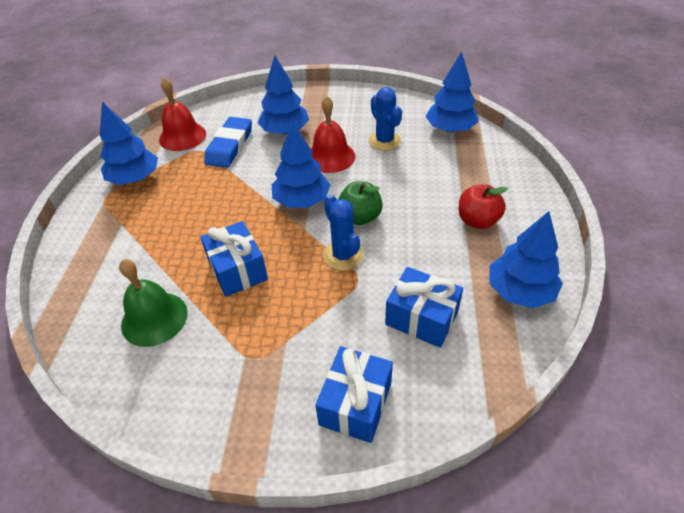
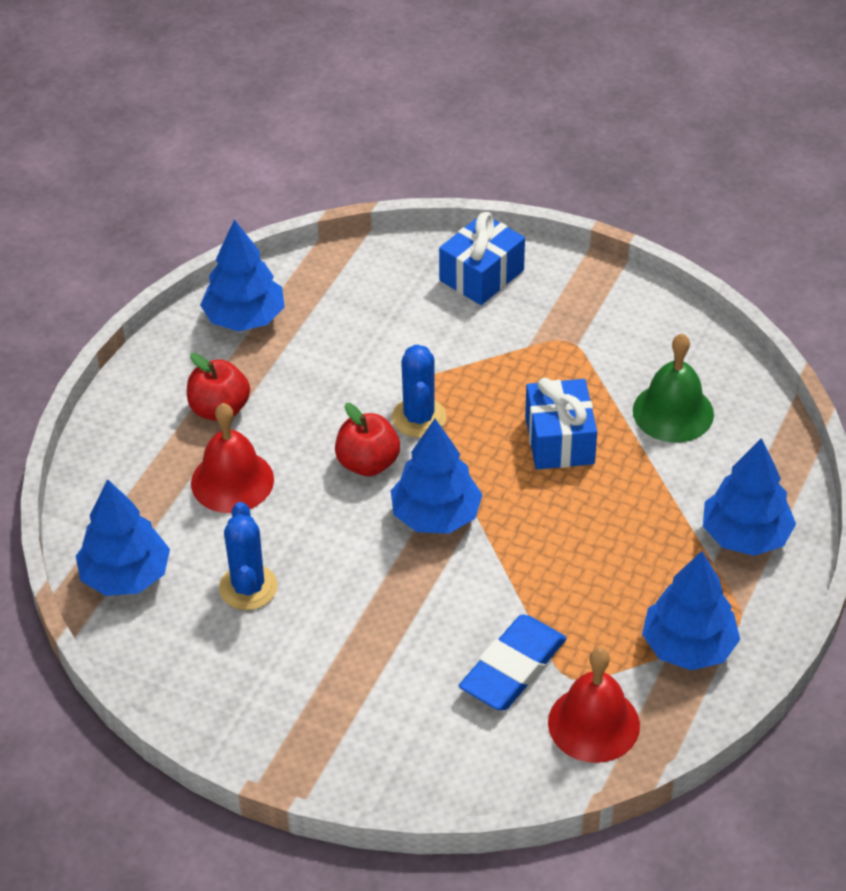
camera: 160 degrees left, 0 degrees up
(285, 131) = (403, 671): blue tree -> blue tree (745, 536)
(330, 157) = (354, 584): red bell -> red bell (232, 481)
(360, 217) = (368, 463): green apple -> red apple
(421, 318) = (370, 325): blue gift -> none

